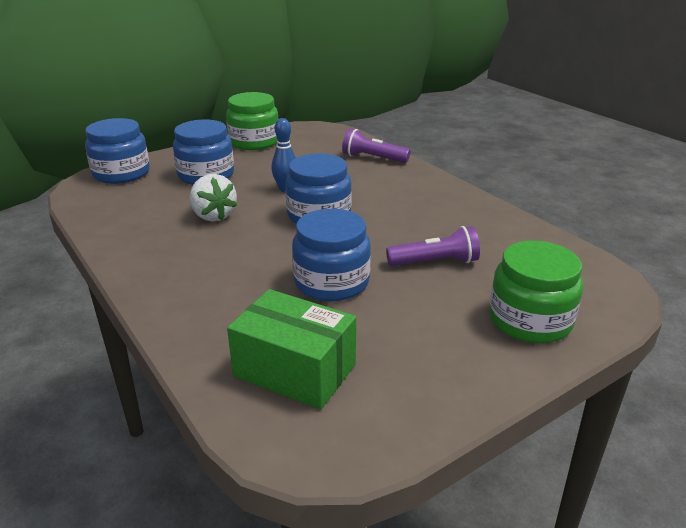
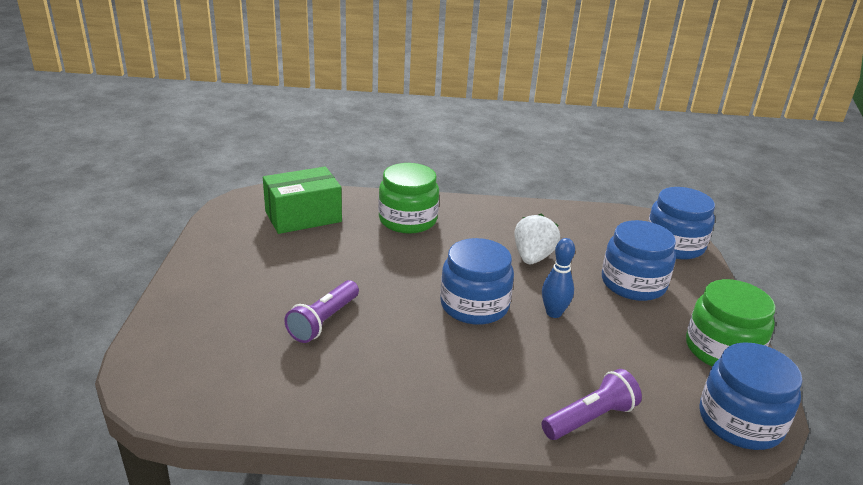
camera: 125 degrees right, 0 degrees up
(213, 216) = (533, 257): white strawberry -> white strawberry turned 105 degrees clockwise
(331, 282) = (366, 264): blue jar -> blue jar (740, 421)
(530, 320) = (202, 316): green jar -> green jar (407, 220)

